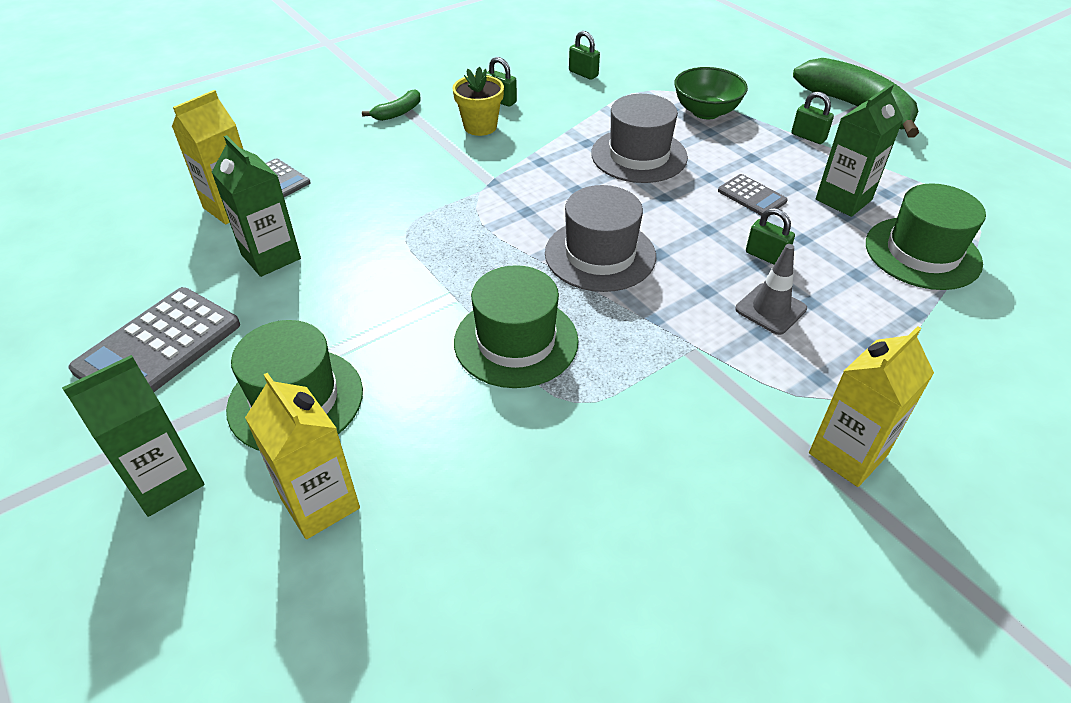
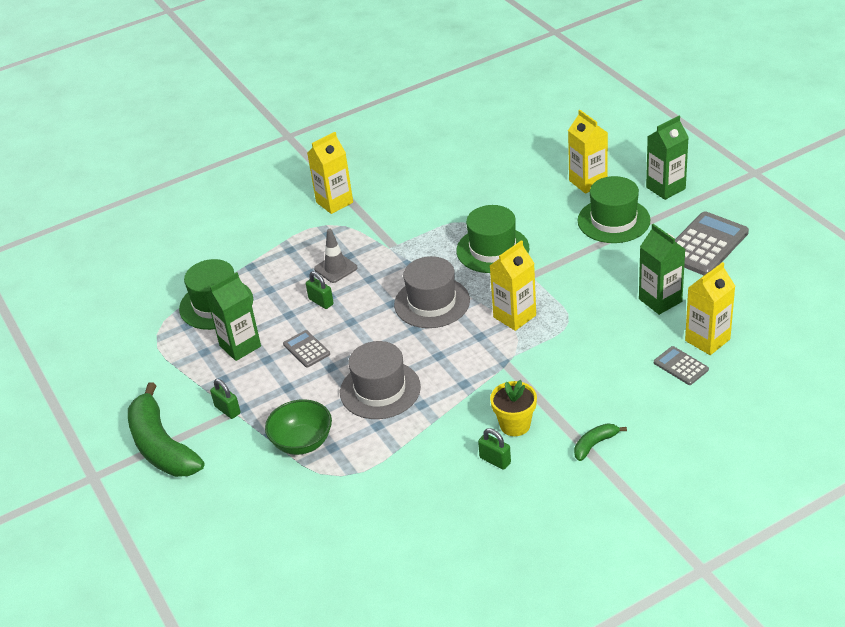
camera: 170 degrees left, 5 degrees down
(479, 236) = (514, 316): none -> yellow carton
(583, 73) = (405, 502): green padlock -> none

